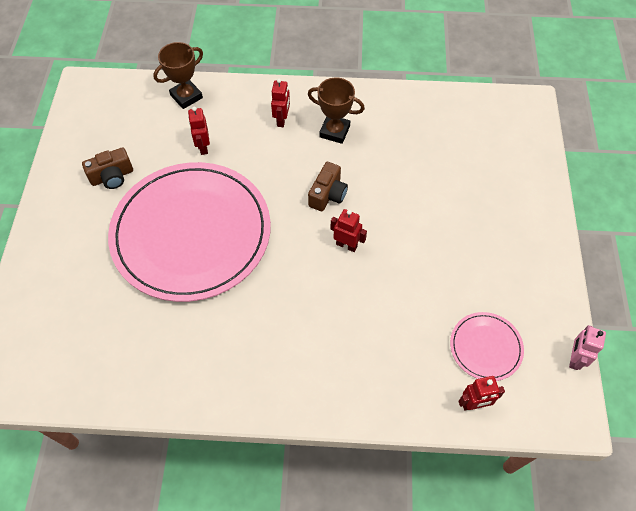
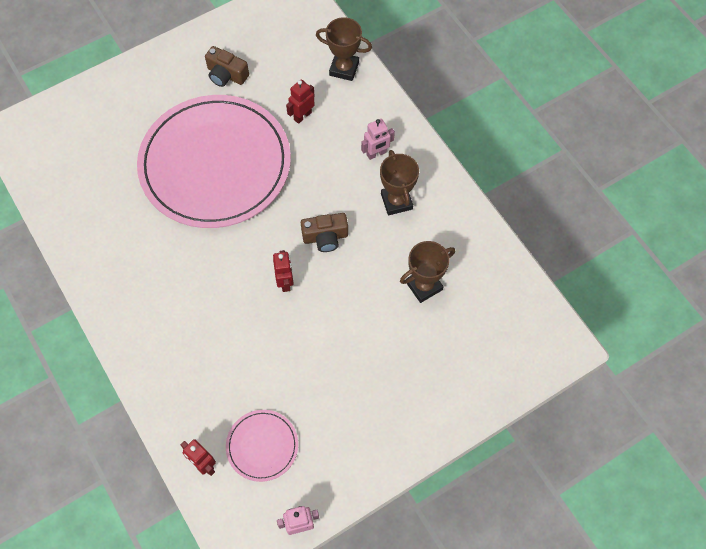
camera: 55 degrees right, 5 degrees up
(282, 120) = (376, 154): red robot -> pink robot
(421, 156) = (424, 286): none -> brown trophy

